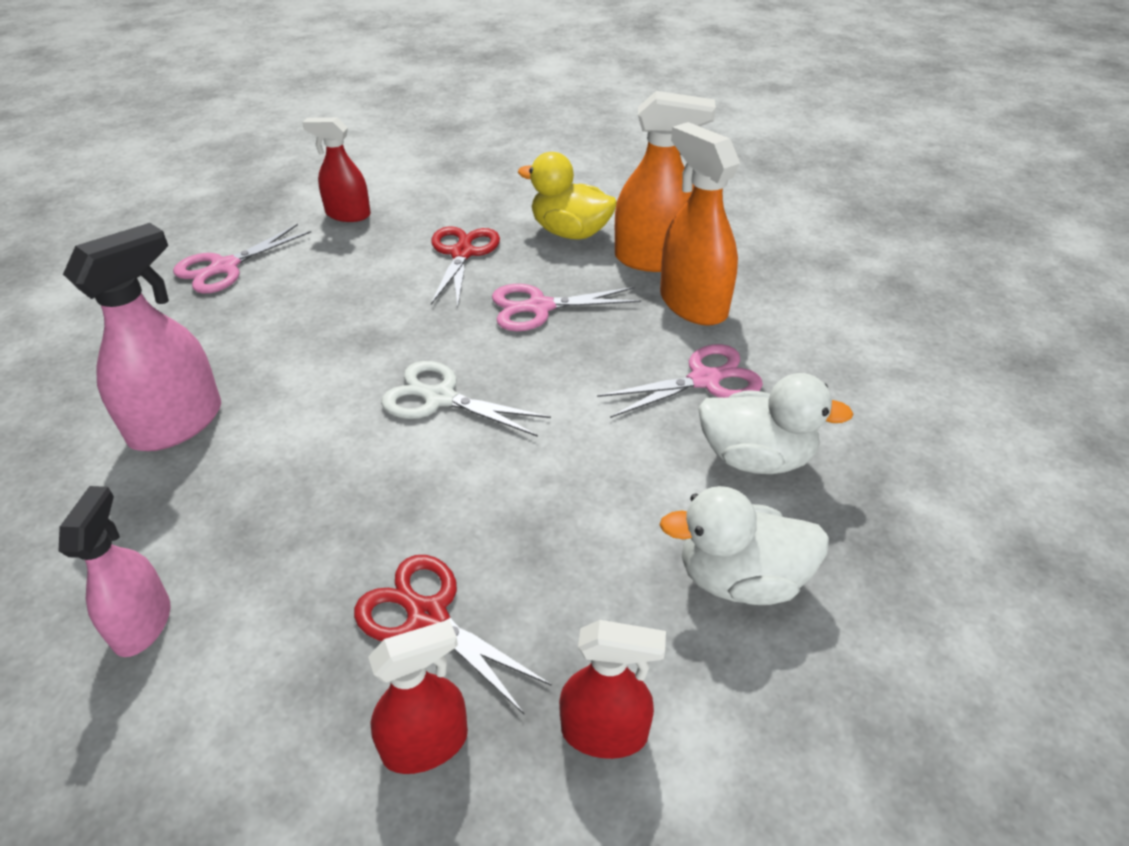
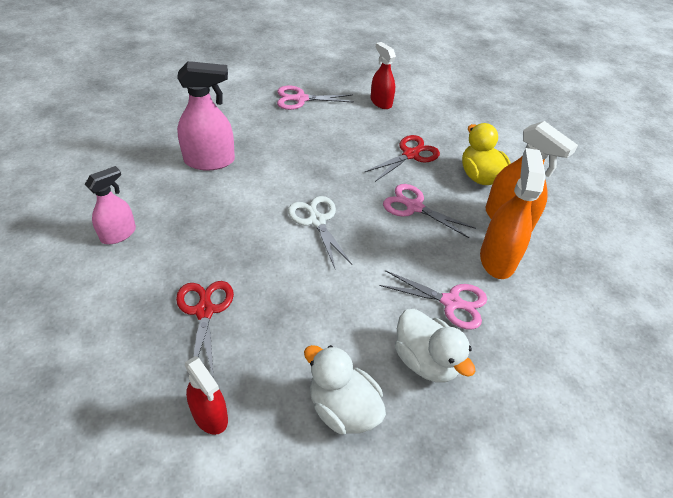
camera: 40 degrees right, 5 degrees up
(426, 744) = (149, 359): red spray bottle -> none

